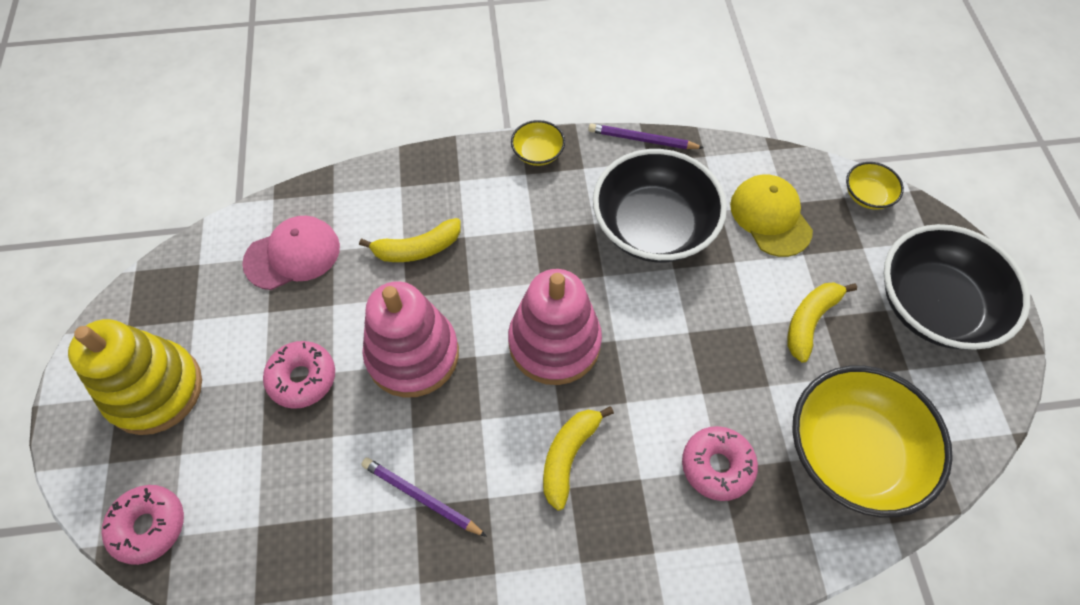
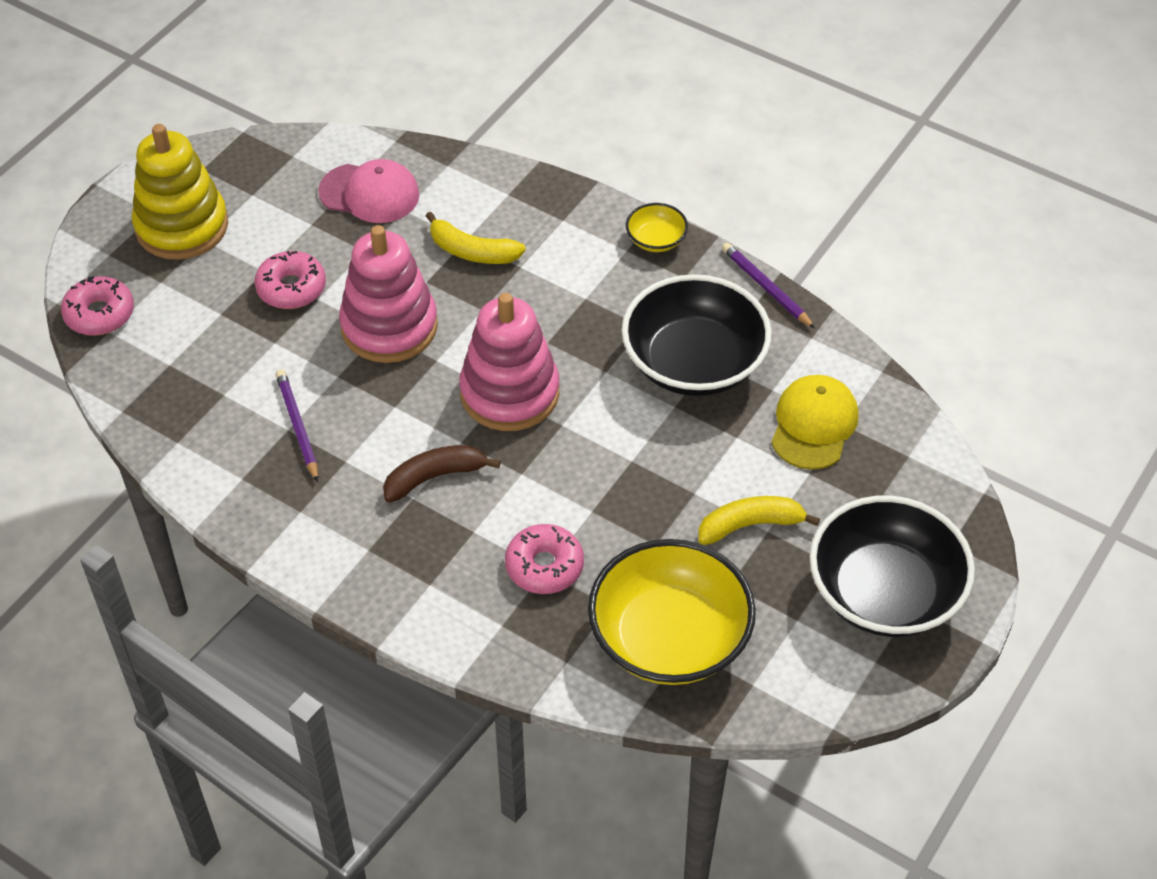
camera: 40 degrees right, 10 degrees down
(568, 456) = (434, 477): yellow banana -> brown banana
(867, 195) = (934, 468): yellow bowl -> none

